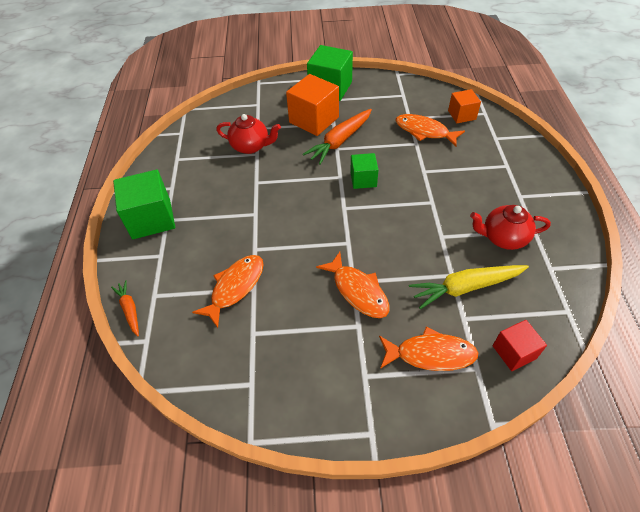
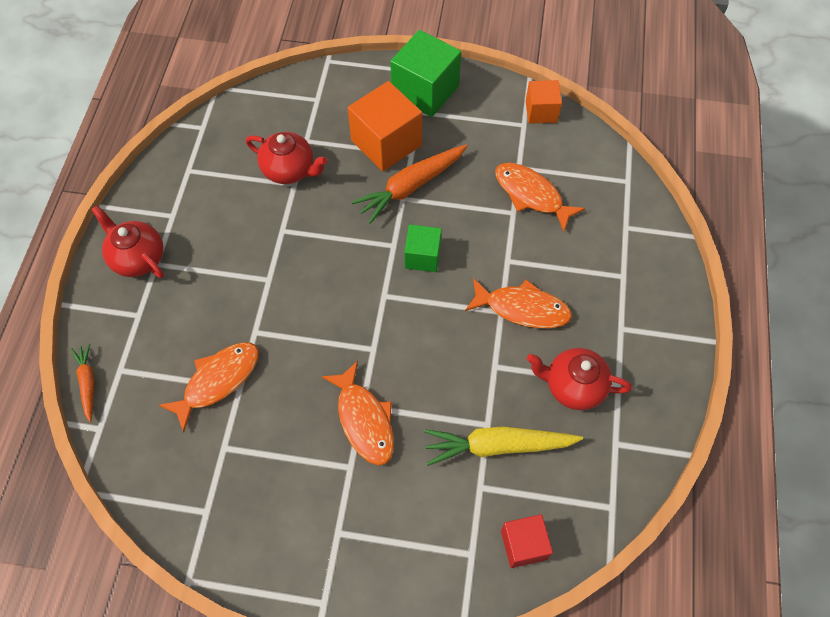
camera: 10 degrees right, 10 degrees up
(151, 219) = (138, 258): green cube -> red teapot
(430, 354) = (423, 524): orange fish -> orange fish (522, 308)
(461, 115) = (593, 178): orange cube -> orange cube (541, 111)

